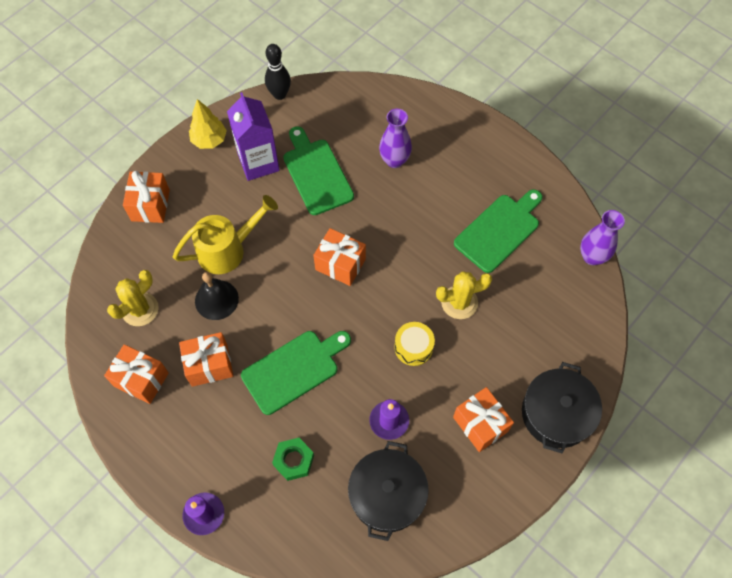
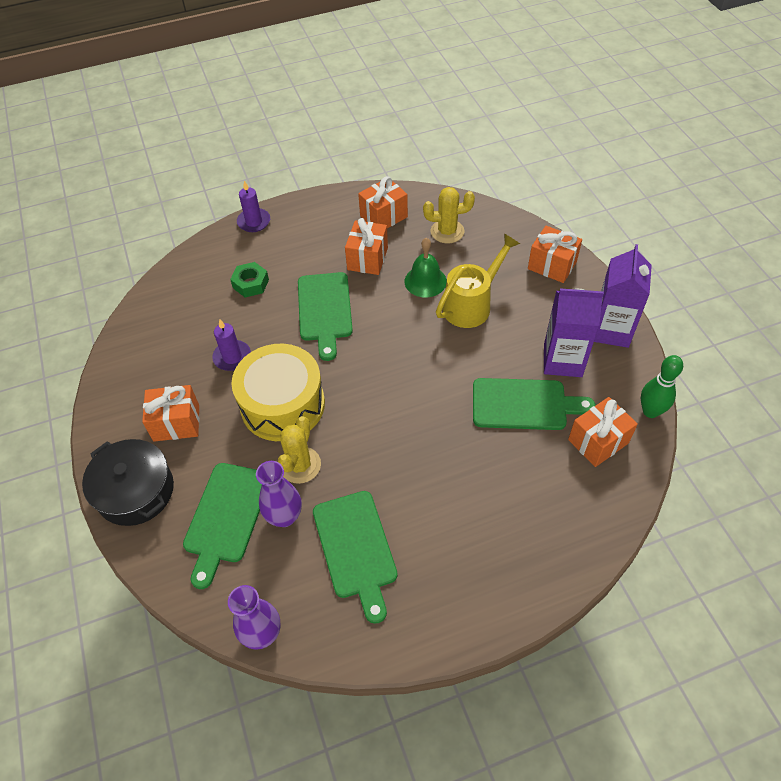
camera: 120 degrees right, 10 degrees down
(140, 309) = (447, 231): yellow cactus -> yellow cactus turned 75 degrees counterclockwise
(209, 140) = (611, 330): yellow tree -> purple carton
(216, 299) = (425, 281): black bell -> green bell
(228, 250) = (472, 304): yellow watering can -> yellow watering can turned 135 degrees counterclockwise
(279, 94) = (650, 411): black bowling pin -> green bowling pin
(340, 264) = (405, 383): orange gift -> orange gift (598, 441)
(387, 494) = (177, 331): black pot -> none
(394, 160) = (505, 486): purple vase -> purple vase (284, 516)
(413, 347) = (282, 405): yellow drum -> yellow drum, size x2.07
(532, 330) = (226, 517): none -> green cutting board

